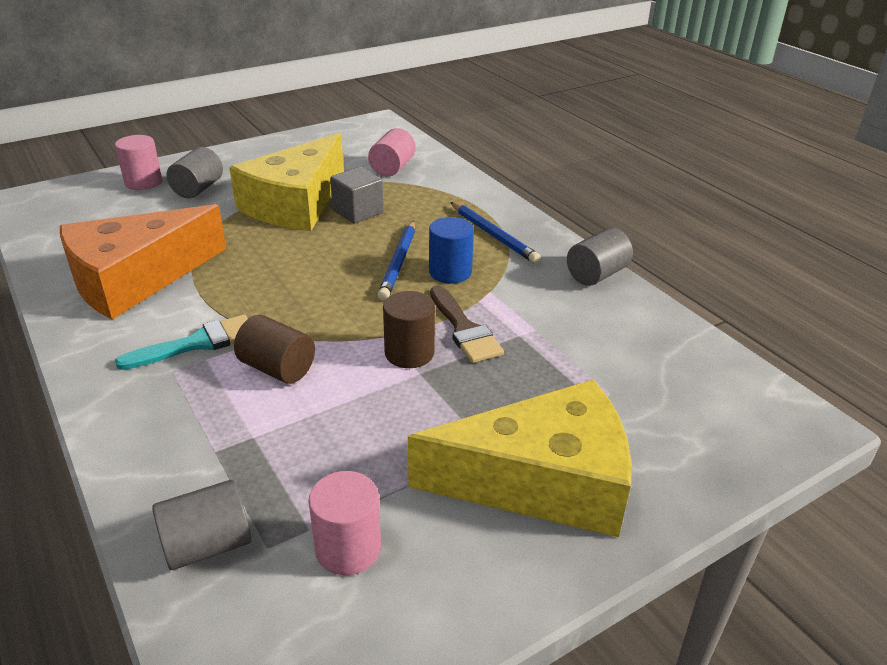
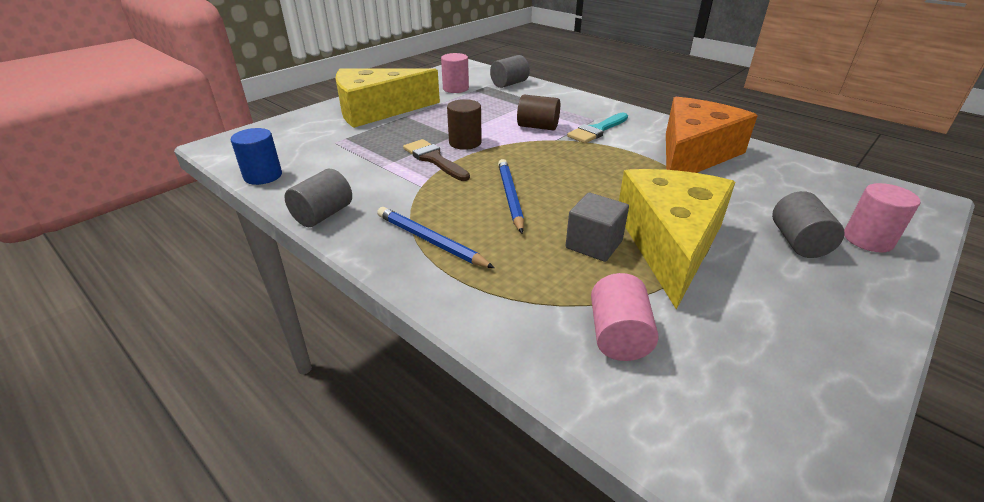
camera: 165 degrees right, 0 degrees up
(450, 272) = (460, 196): blue cylinder -> blue cylinder (263, 176)

